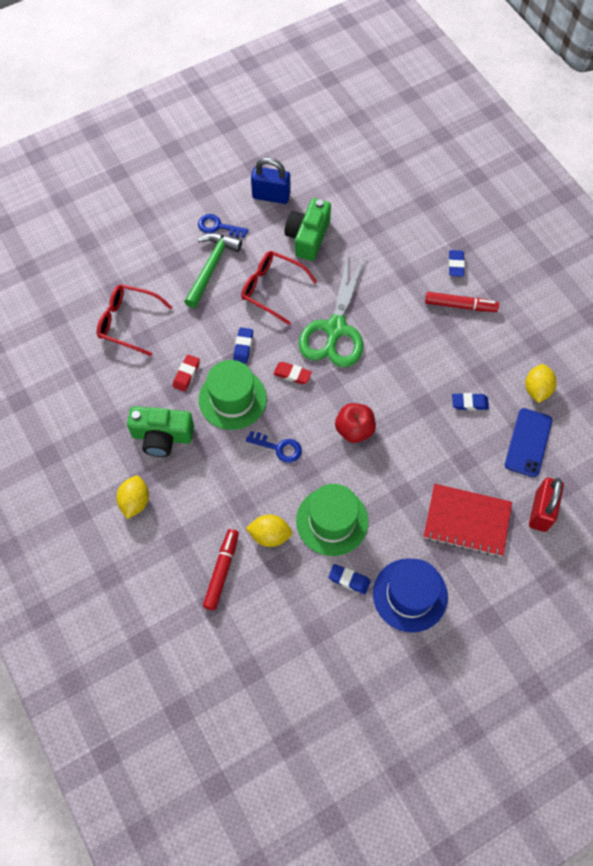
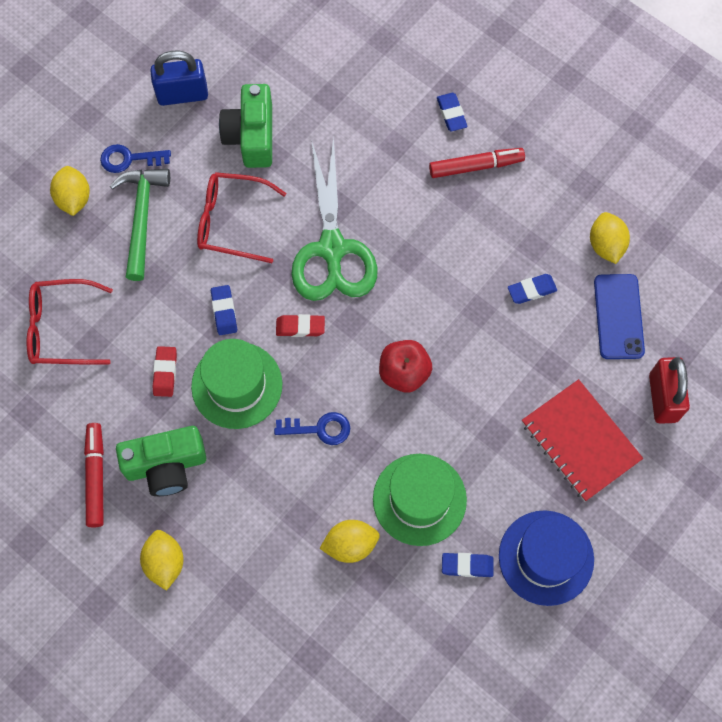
camera: 20 degrees left, 5 degrees up
(170, 241) = (74, 199): none -> yellow lemon
(221, 571) = (308, 611): red marker -> red marker (96, 477)
(467, 521) = (580, 441): red notebook -> red notebook turned 60 degrees clockwise

